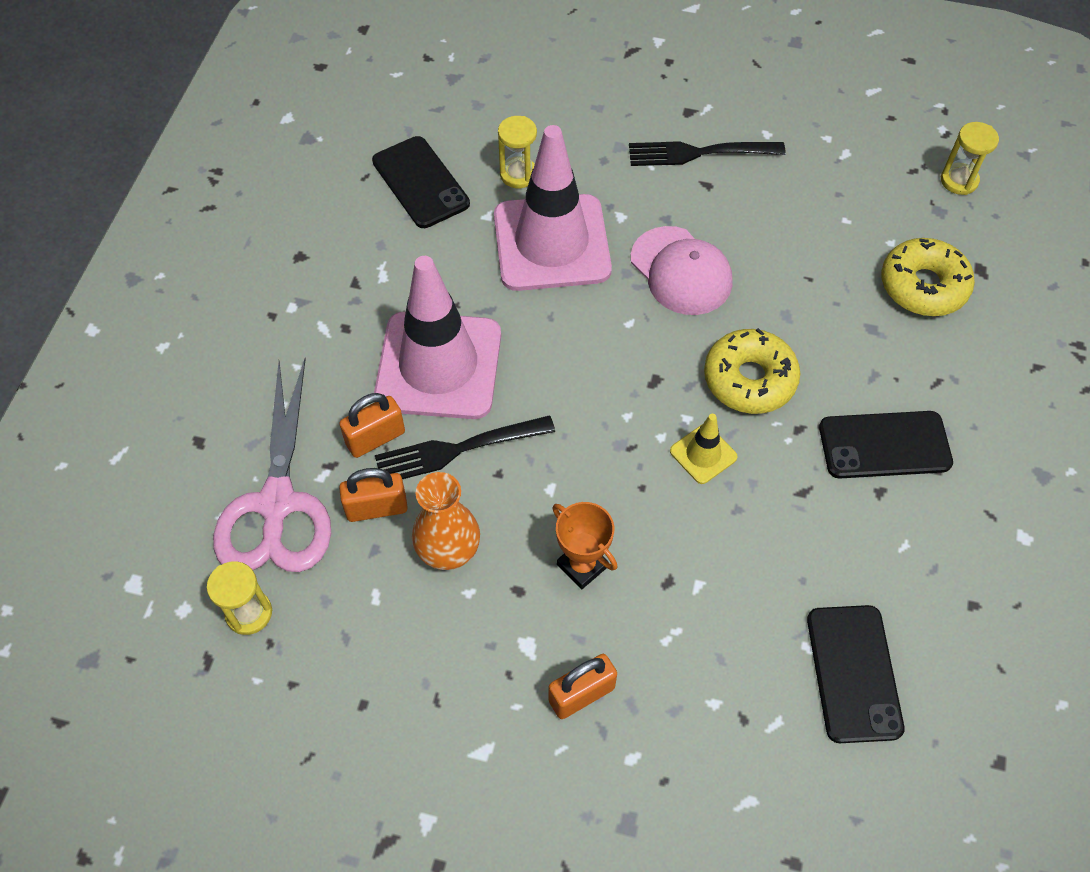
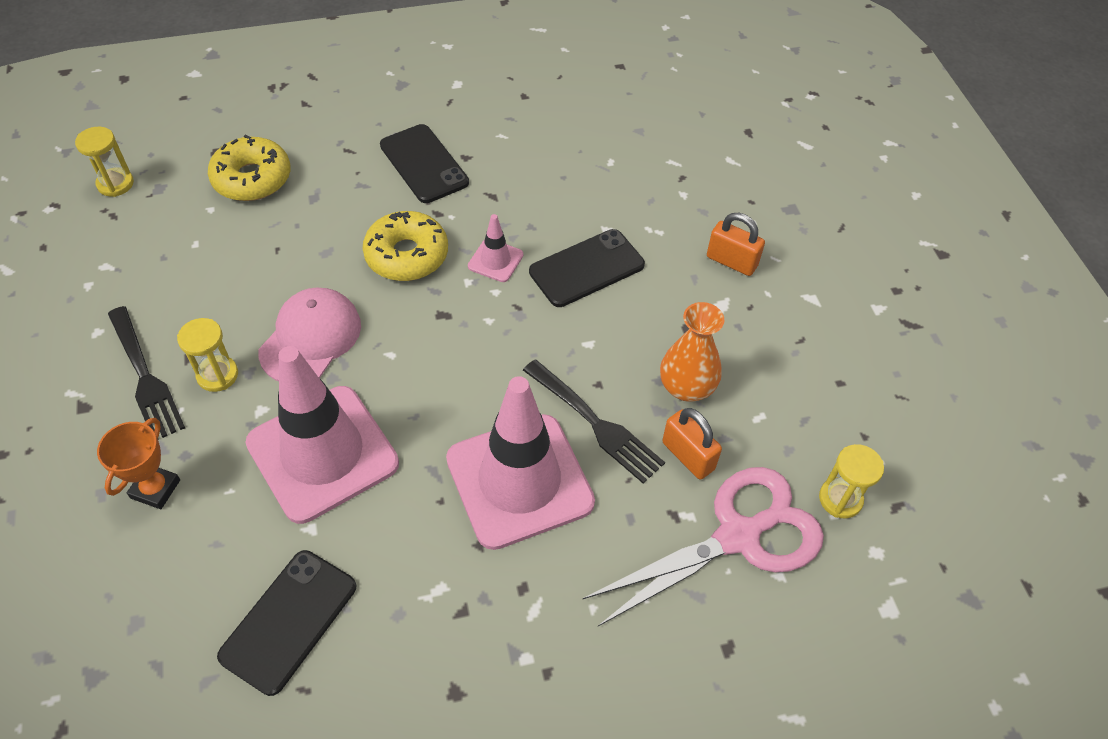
camera: 120 degrees left, 5 degrees down
(375, 438) = (625, 493): orange padlock -> none
(518, 174) = (237, 526): yellow hourglass -> yellow hourglass (217, 375)
(582, 565) = (639, 297): orange trophy -> orange trophy (155, 489)
(703, 454) = (495, 260): yellow traffic cone -> pink traffic cone
(853, 673) = (612, 136): black phone -> black phone (586, 268)

